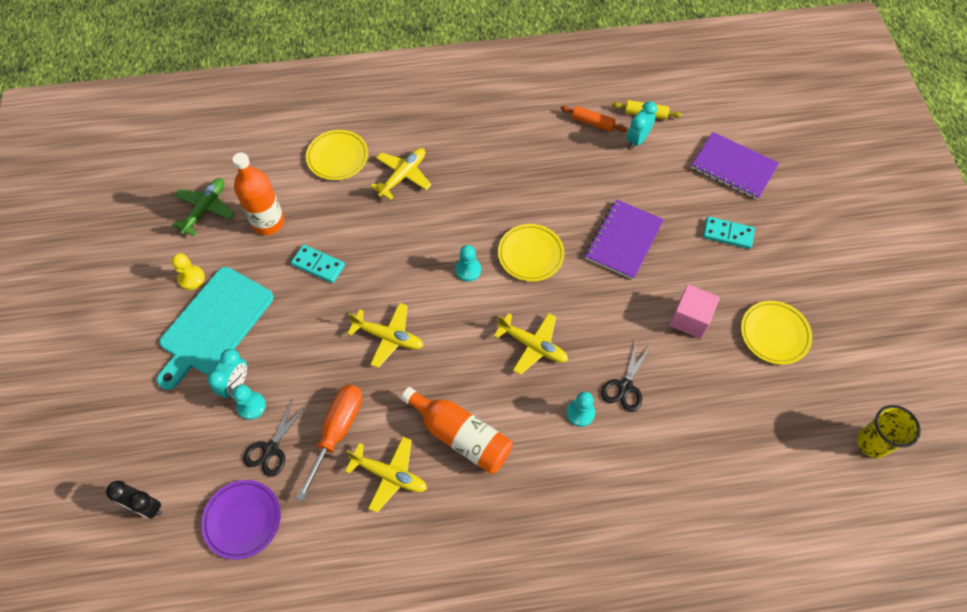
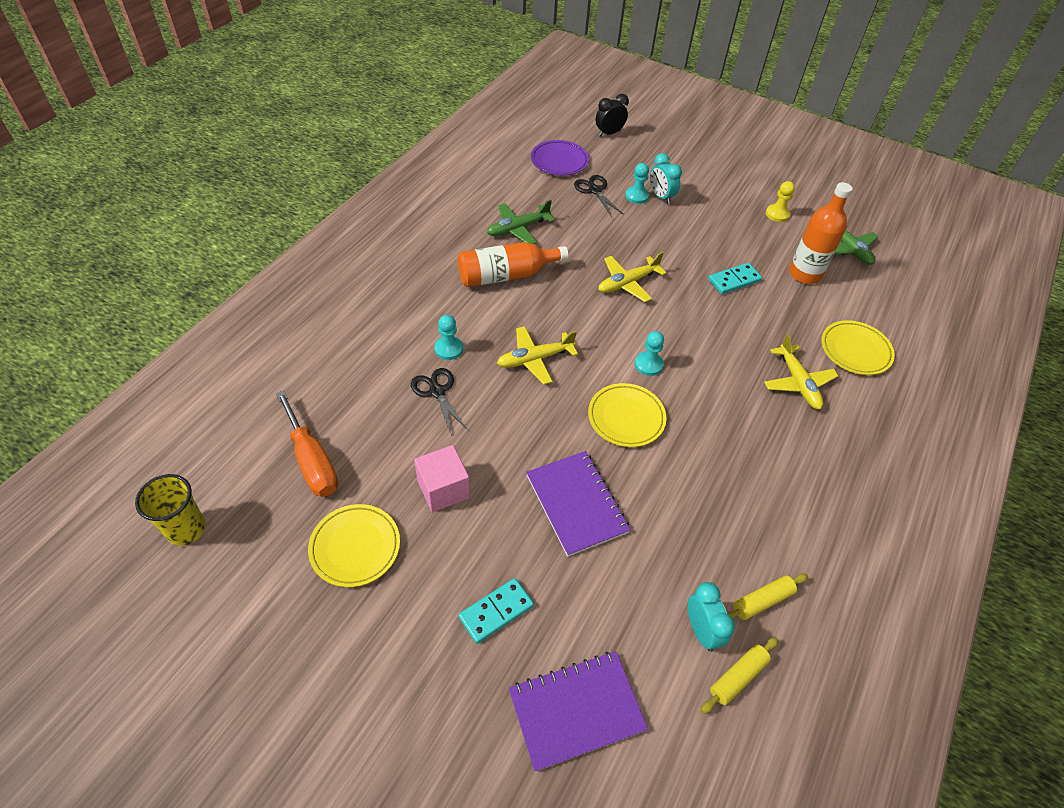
camera: 125 degrees right, 10 degrees down
(214, 324) = (723, 208): turquoise cutting board -> none
(337, 431) = (576, 222): orange screwdriver -> orange screwdriver (312, 461)
(389, 475) = (517, 229): yellow plane -> green plane
(592, 123) = (762, 601): orange rolling pin -> yellow rolling pin

